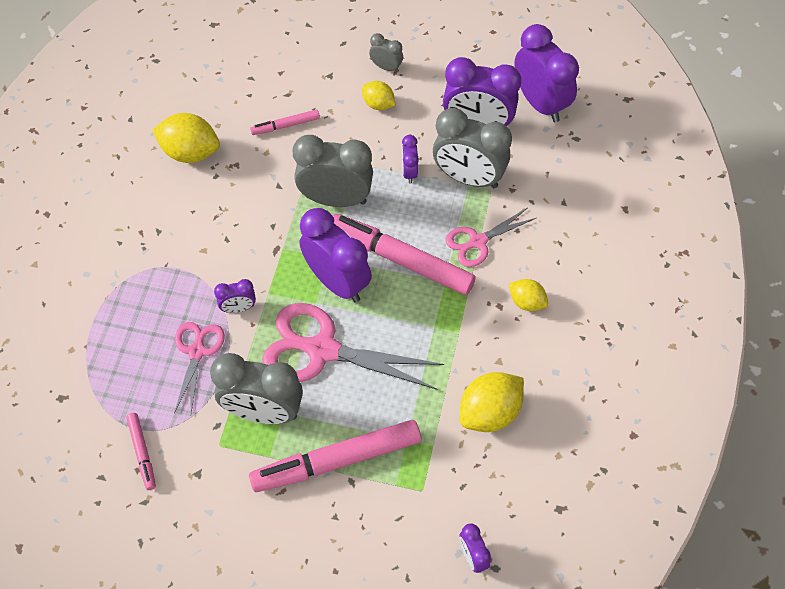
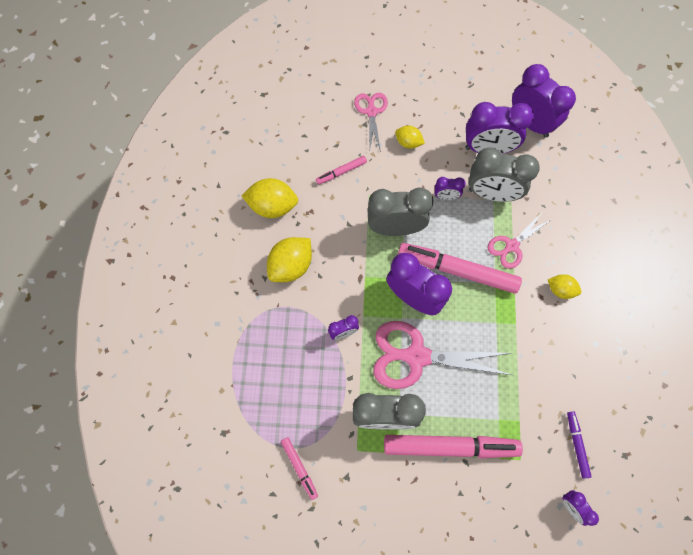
camera: 10 degrees left, 10 degrees up
(197, 351) = (320, 374): pink scissors -> pink scissors (371, 111)
(336, 460) = (450, 447): pink marker -> pink marker turned 150 degrees counterclockwise
(386, 67) = (406, 110): grey clock -> none
(409, 172) = (446, 196): purple clock -> purple clock turned 75 degrees counterclockwise
(489, 412) = (555, 386): yellow lemon -> yellow lemon (291, 266)
(499, 485) = (577, 444): none -> purple marker

